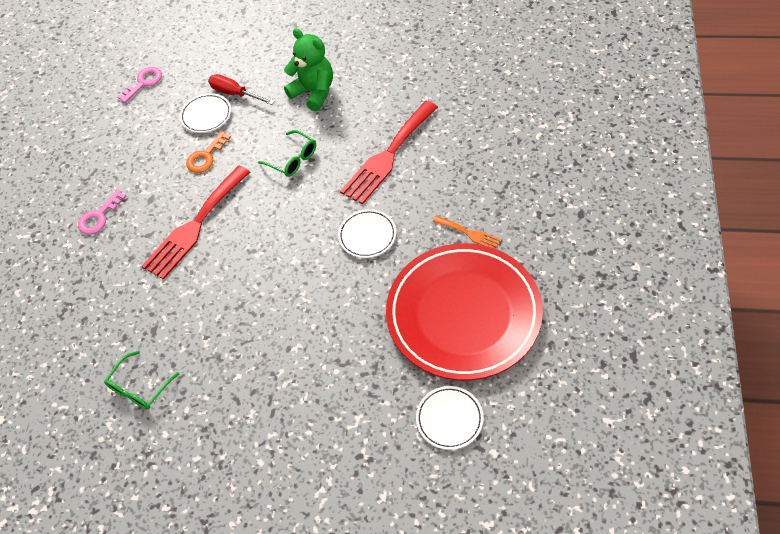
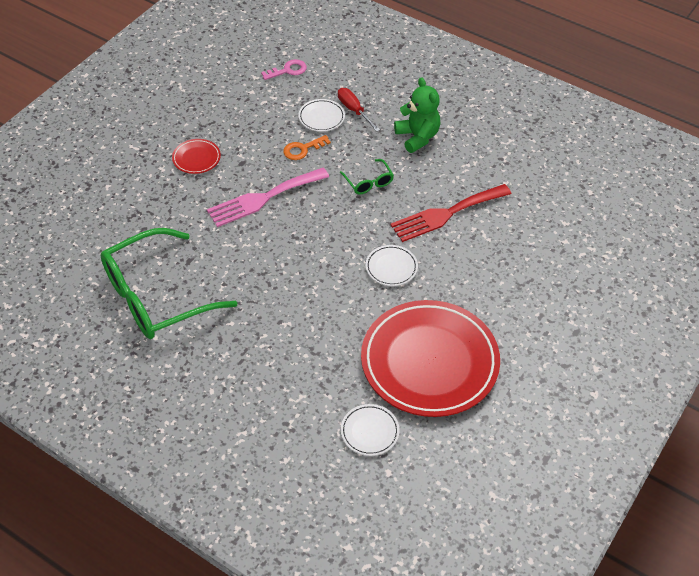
camera: 20 degrees right, 5 degrees down
(99, 217) = (196, 158): pink key -> red plate
(139, 388) = (156, 296): green glasses -> green glasses, size x2.37
(195, 226) = (263, 198): red fork -> pink fork
(469, 233) = (473, 304): orange fork -> none

